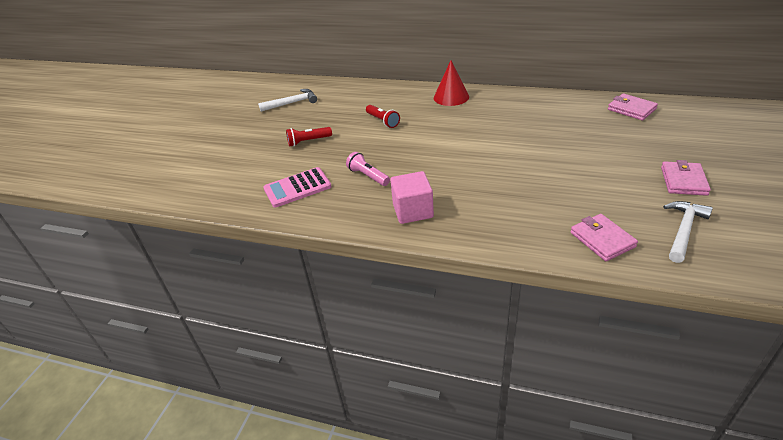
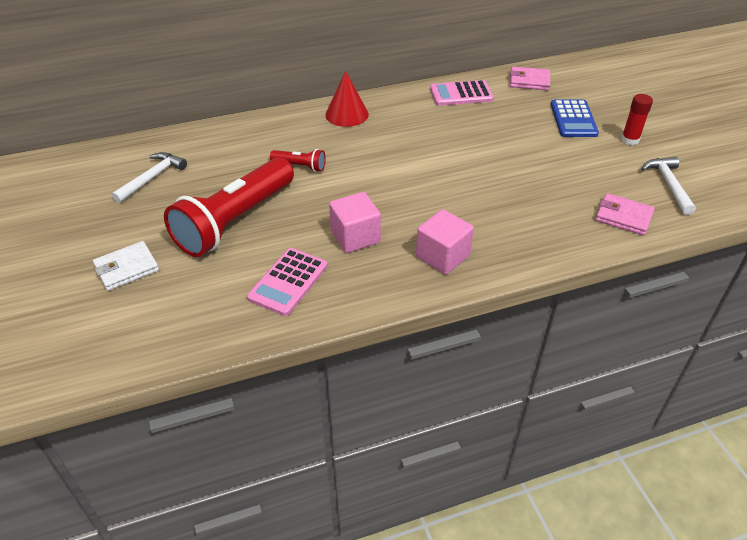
camera: 40 degrees left, 5 degrees up
(226, 148) = (127, 268): none -> white wallet
(308, 141) = (235, 221): red flashlight -> red flashlight, size x2.37
(368, 176) = (355, 237): pink flashlight -> pink cube
(557, 104) = (461, 94): none -> pink calculator
(641, 149) = (573, 119): none -> blue calculator
(683, 181) = (630, 140): pink wallet -> red glue stick

